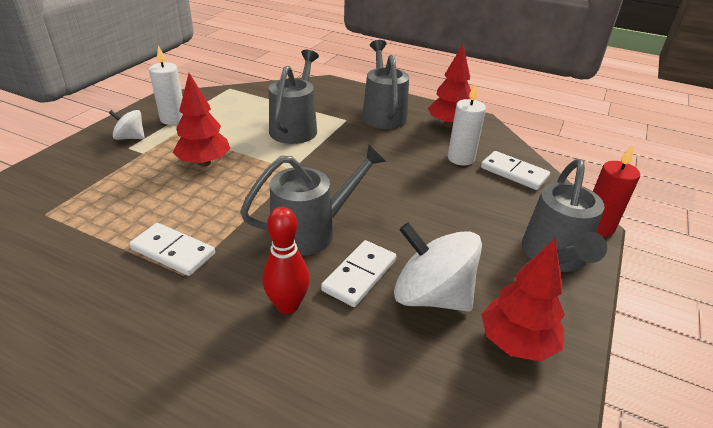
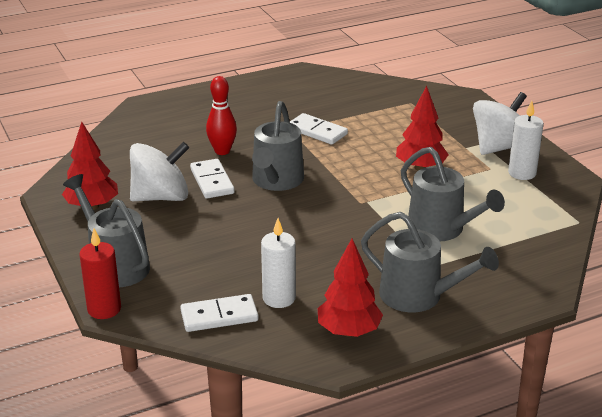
camera: 130 degrees right, 5 degrees down
(130, 138) = (500, 147): white spinning top -> white spinning top, size x1.88
(173, 252) = (317, 131): white domino -> white domino turned 60 degrees clockwise

